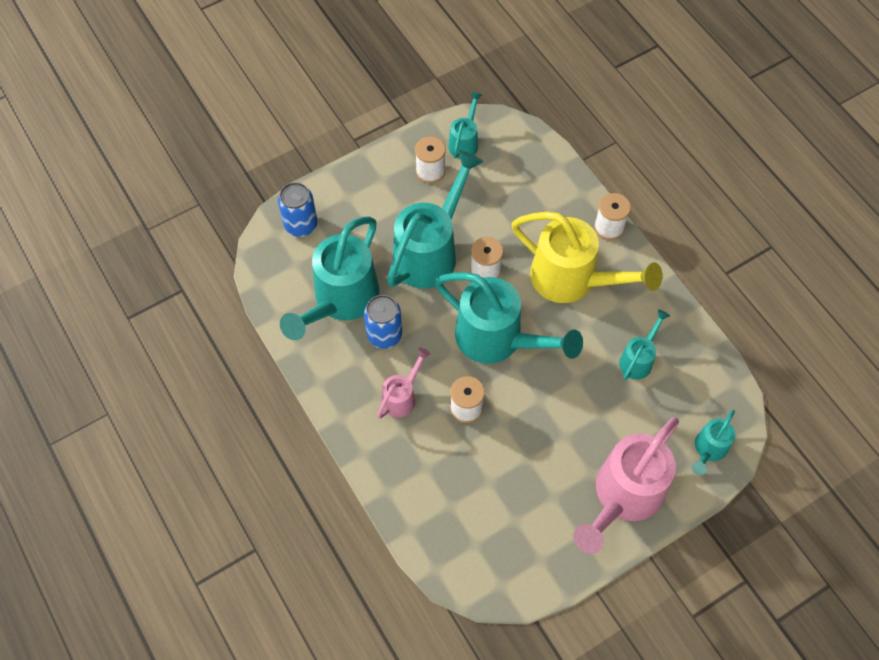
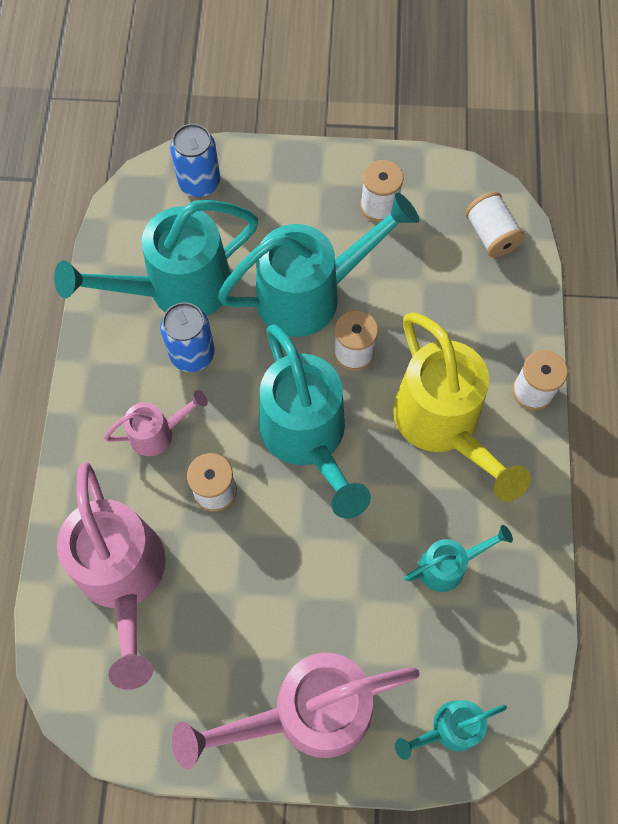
camera: 35 degrees right, 5 degrees up
(451, 496) = (123, 577): none -> pink watering can
(464, 142) = (441, 196): turquoise watering can -> none
(513, 148) = (491, 235): none -> white spool

